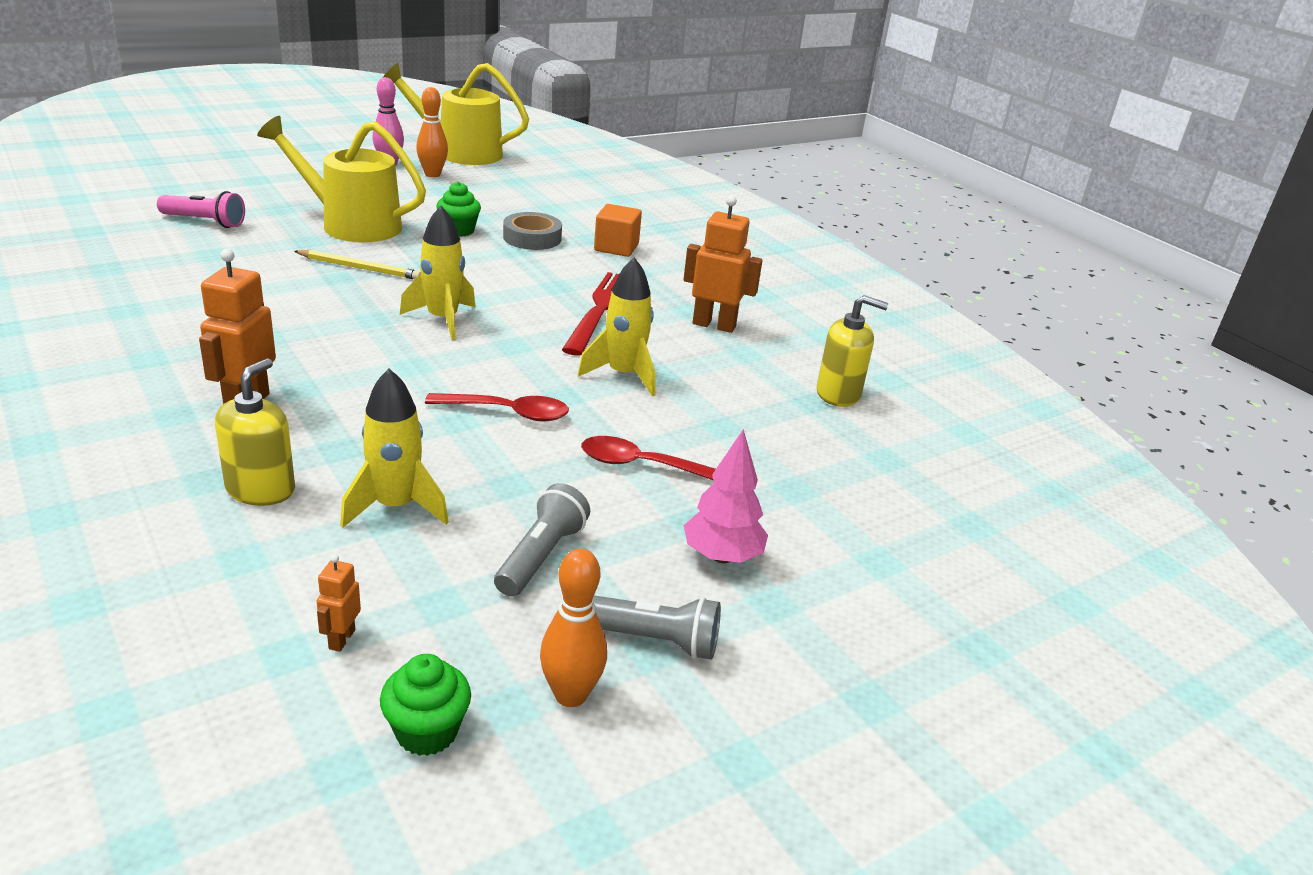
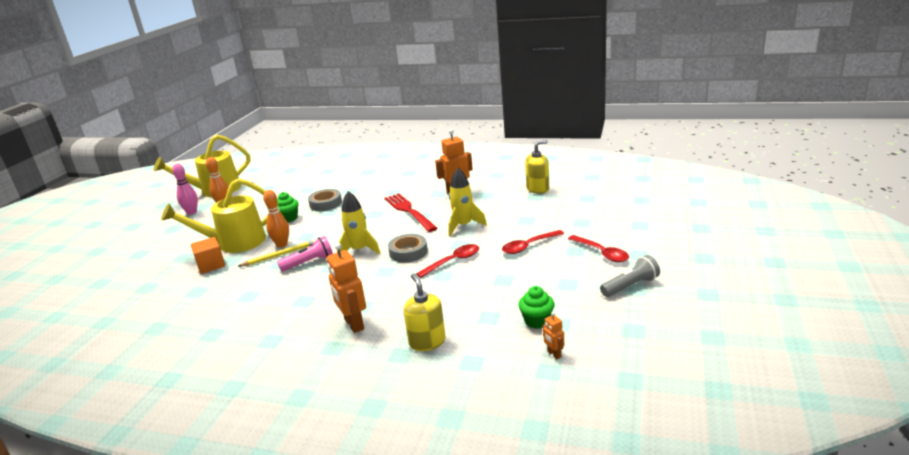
camera: 35 degrees left, 5 degrees down
(205, 222) = (158, 283): pink flashlight -> pink flashlight (309, 262)
(395, 507) = (483, 312): yellow rocket -> none
(427, 732) = (628, 353): green cupcake -> green cupcake (537, 321)
(486, 361) = (408, 252): none -> grey tape
(541, 556) = (556, 290): grey flashlight -> none
(570, 695) = (641, 314): orange bowling pin -> orange bowling pin (282, 244)
(616, 247) = (366, 188): orange cube -> orange cube (211, 265)
(721, 556) = (602, 253): pink tree -> red spoon

